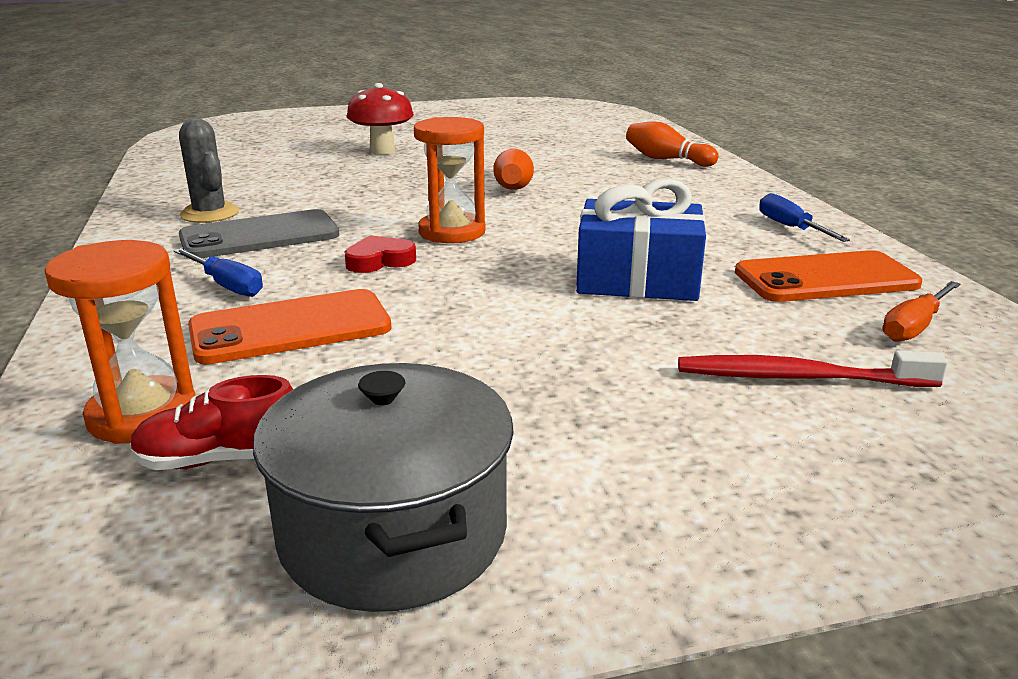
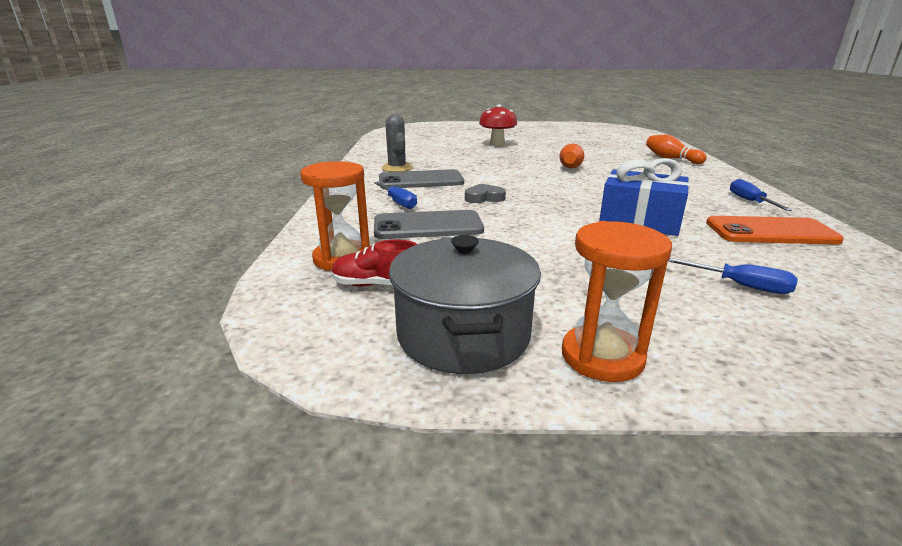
camera: 15 degrees right, 0 degrees up
(291, 328) = (428, 226): orange phone -> grey phone
(379, 261) = (484, 198): red heart -> grey heart
(452, 232) = (529, 187): orange hourglass -> orange hourglass (602, 357)
(798, 378) = (740, 285): red toothbrush -> blue screwdriver
(914, 327) = (833, 265): orange screwdriver -> none

